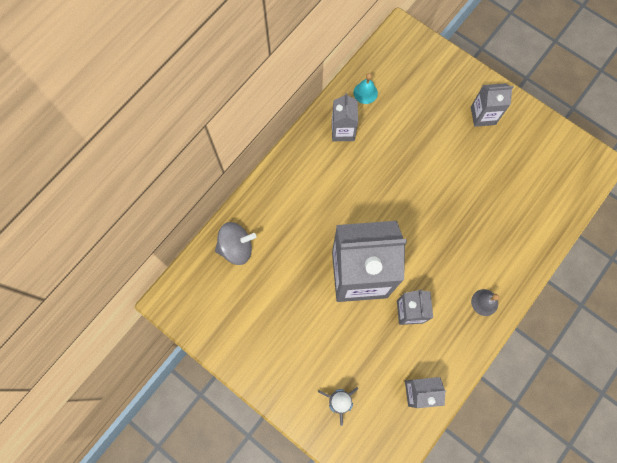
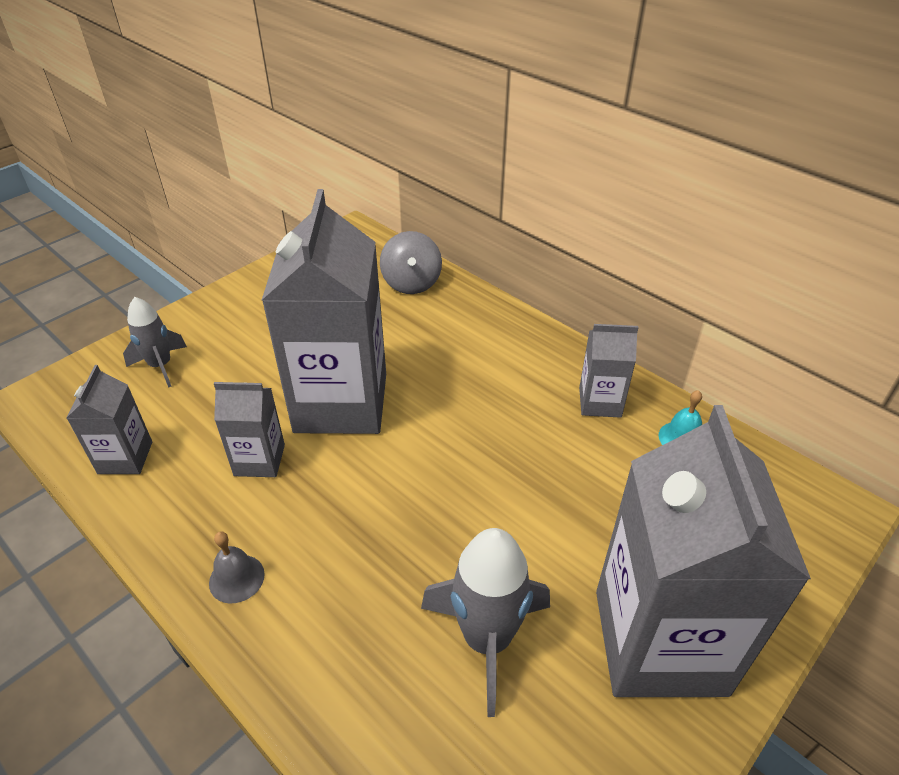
camera: 95 degrees right, 30 degrees down
(483, 115) = (659, 641): grey carton -> grey carton, size x2.13
(495, 184) = (487, 639): none -> grey rocket

